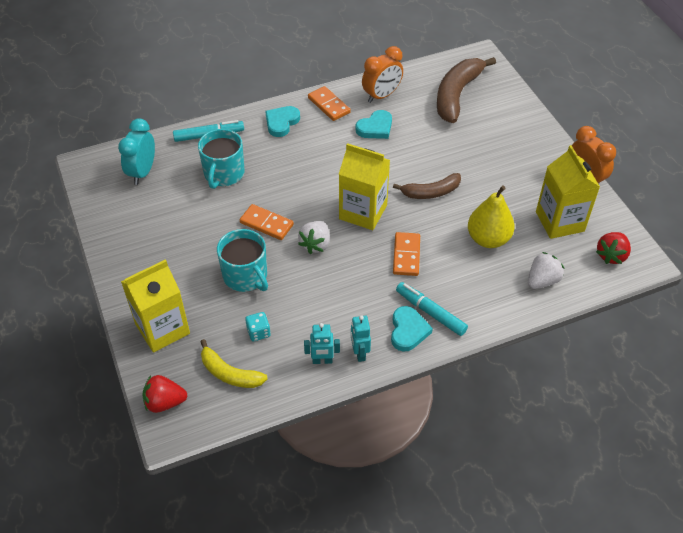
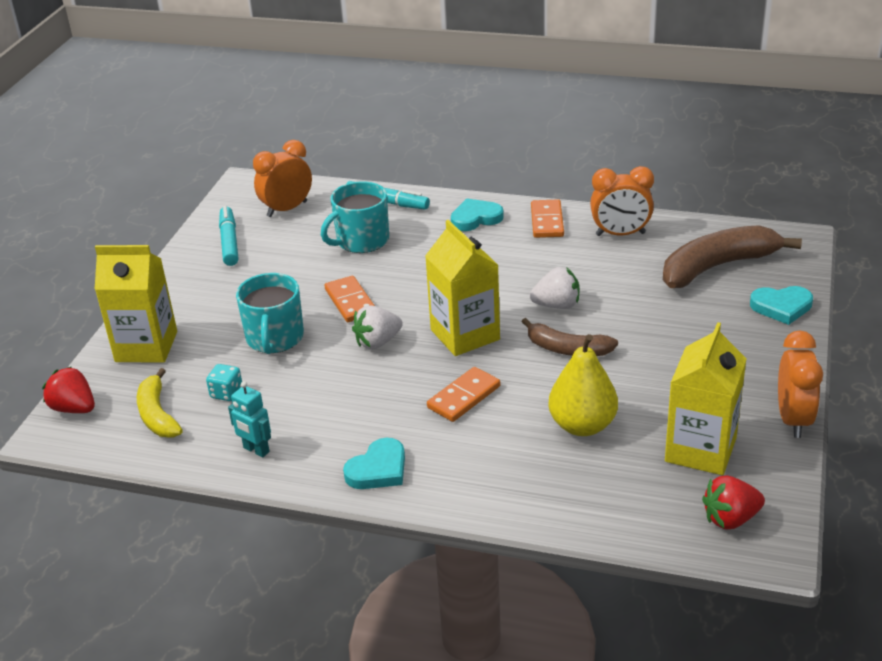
camera: 40 degrees right, 15 degrees down
(142, 172) = (287, 209): turquoise clock -> orange clock
(359, 353) = (301, 463): turquoise robot -> none
(375, 128) = (576, 261): turquoise heart -> turquoise heart (781, 307)
(430, 312) = (425, 464): turquoise marker -> turquoise marker (229, 242)
(542, 281) = (600, 500): white strawberry -> white strawberry (557, 305)

